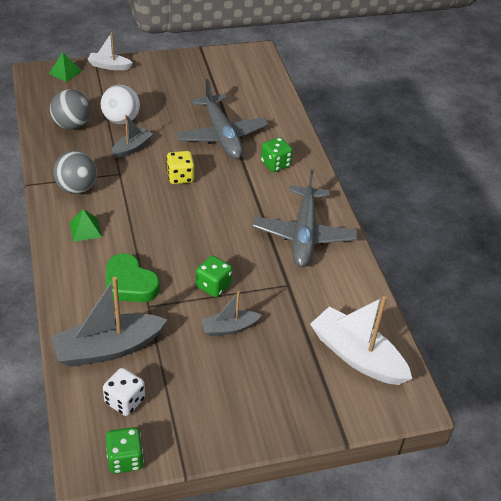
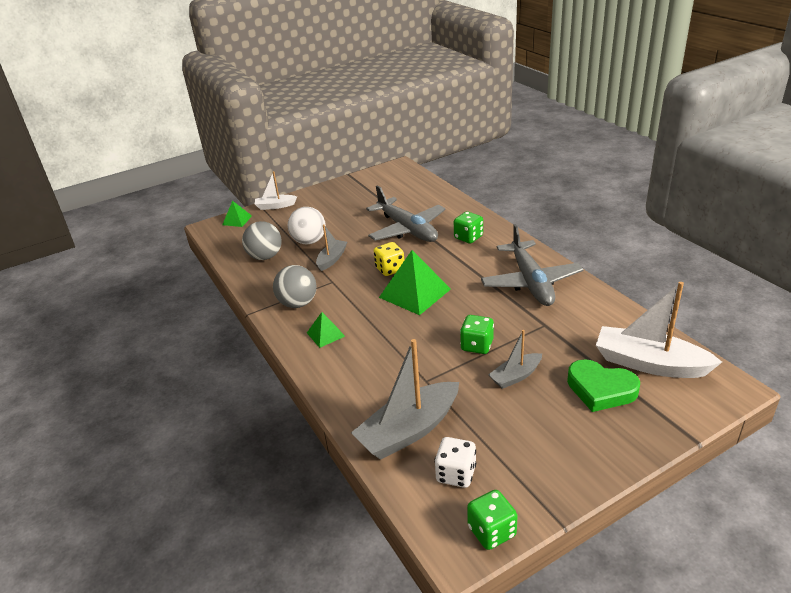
camera: 10 degrees left, 10 degrees down
(129, 283) = (395, 367): green heart -> green heart (600, 389)
(189, 211) = (415, 293): none -> green pyramid

